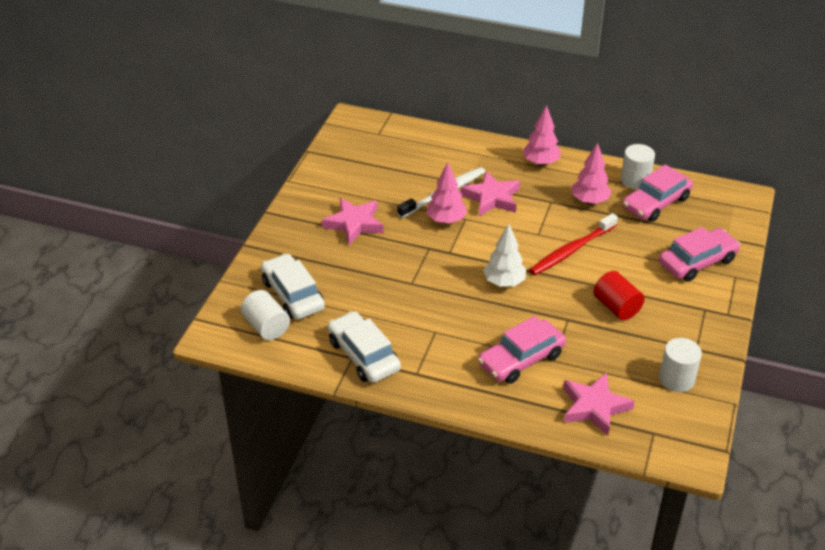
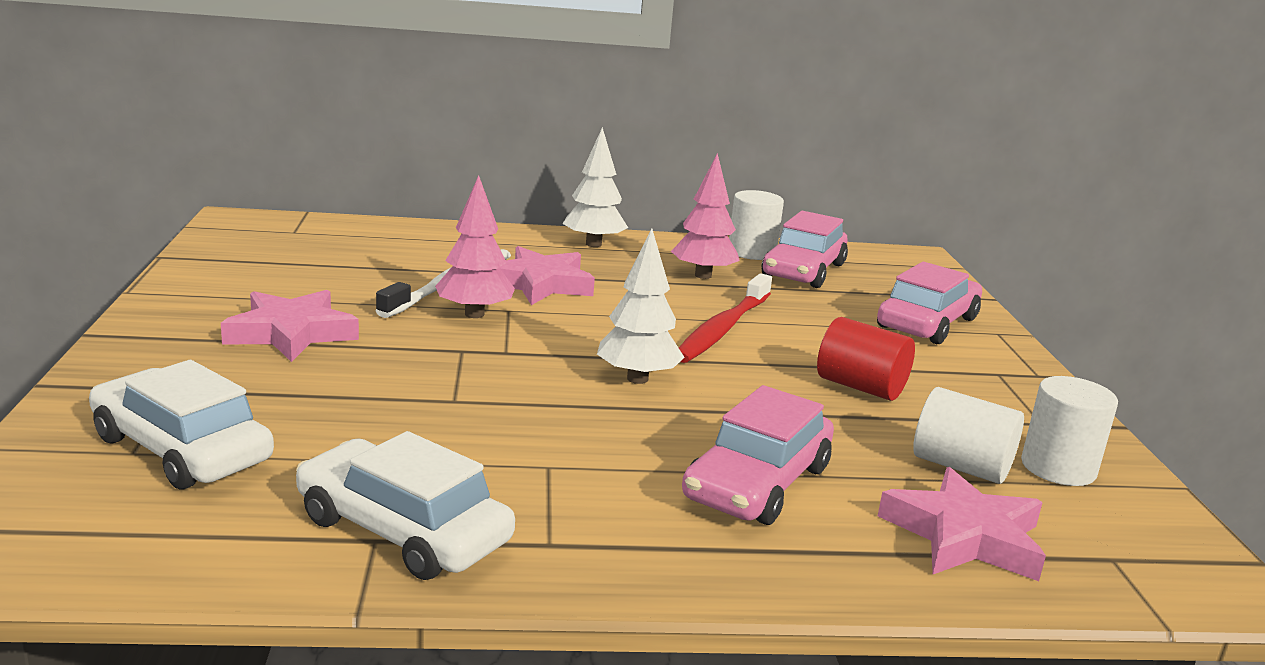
camera: 25 degrees left, 20 degrees down
(266, 326) = (122, 514): white cylinder -> white cylinder (961, 466)
(540, 162) = (593, 244): pink tree -> white tree

